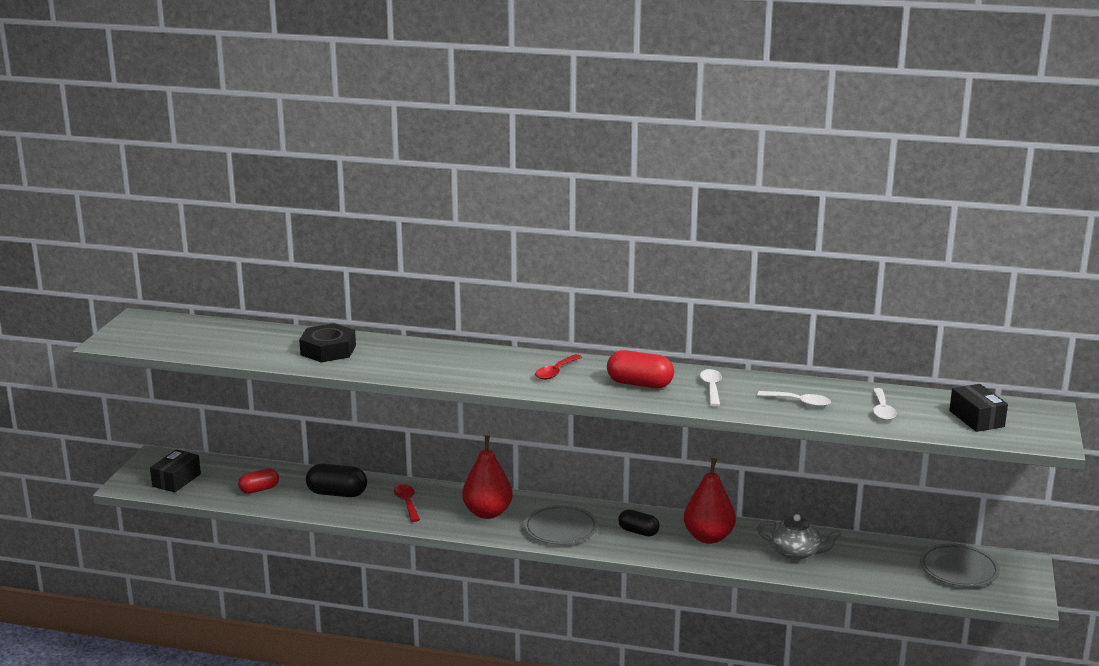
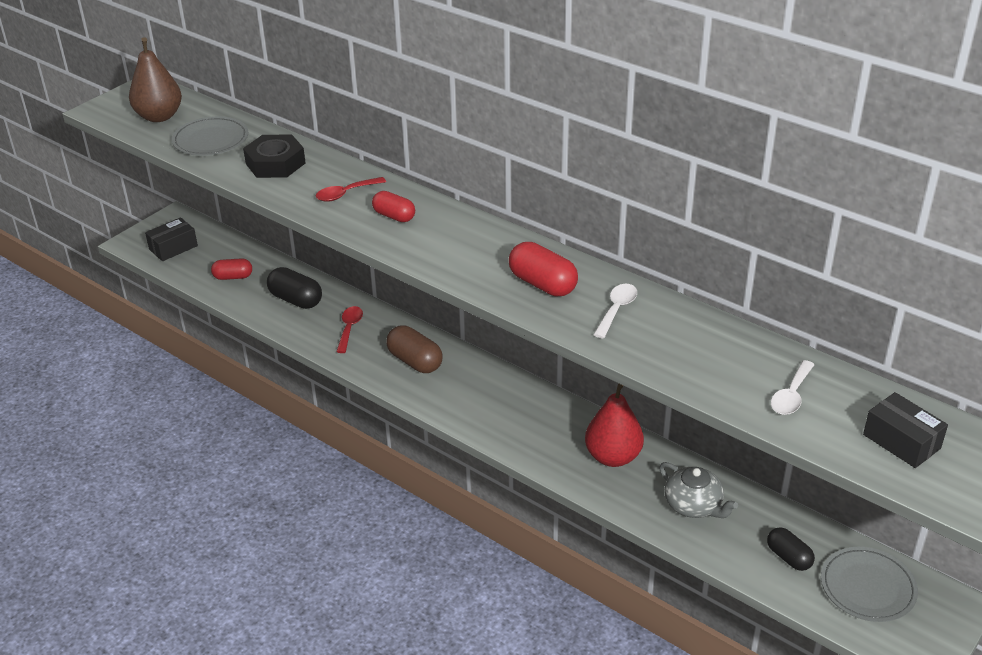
camera: 25 degrees right, 15 degrees up
(177, 337) = (159, 116): none -> brown pear
(473, 365) = (394, 216): none -> red capsule
(487, 513) = (415, 361): red pear -> brown capsule
(555, 372) = (469, 245): red spoon -> red spoon (346, 194)
(561, 529) = (471, 401): grey plate -> grey plate (211, 140)
(638, 532) = (545, 428): black capsule -> black capsule (788, 557)
(799, 402) = (700, 357): white spoon -> none
(976, 419) = (901, 441): black box -> black box turned 45 degrees counterclockwise

